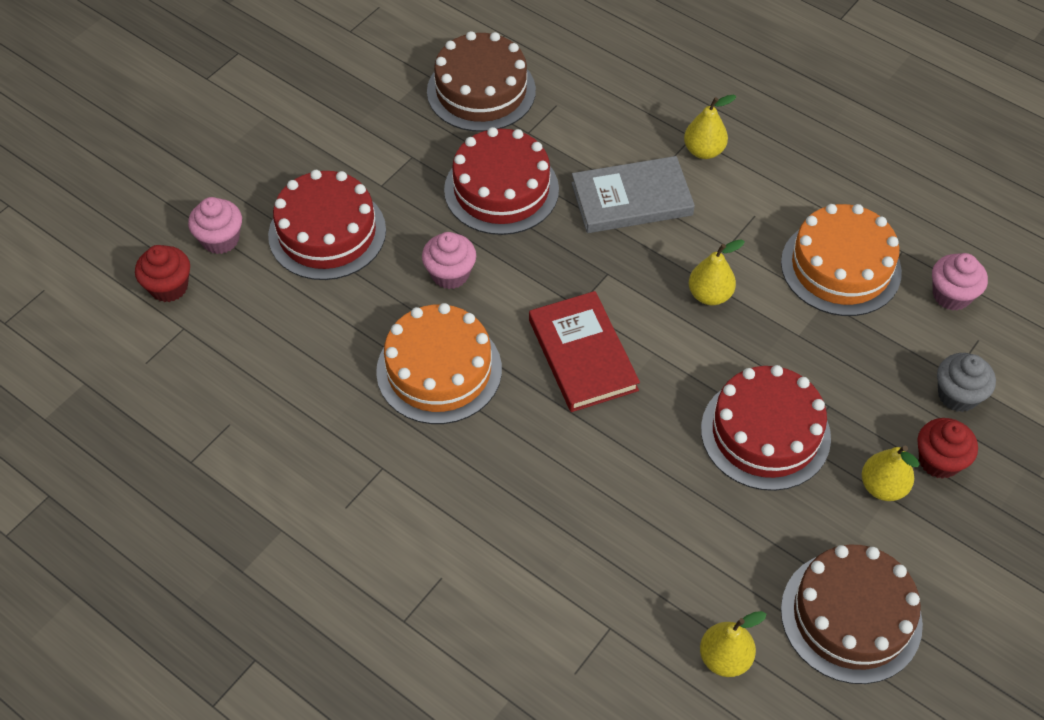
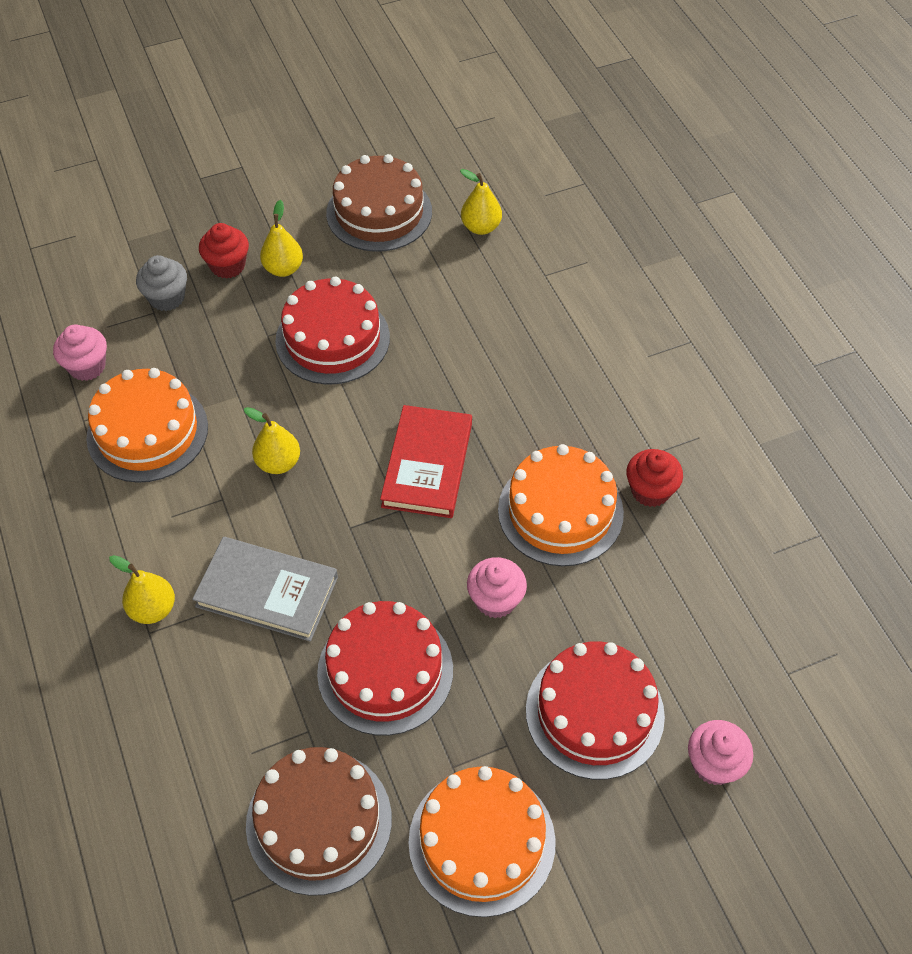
camera: 150 degrees left, 0 degrees up
(169, 287) = (789, 730): red cupcake -> red cupcake (650, 491)
(365, 126) = (482, 841): none -> orange cake

